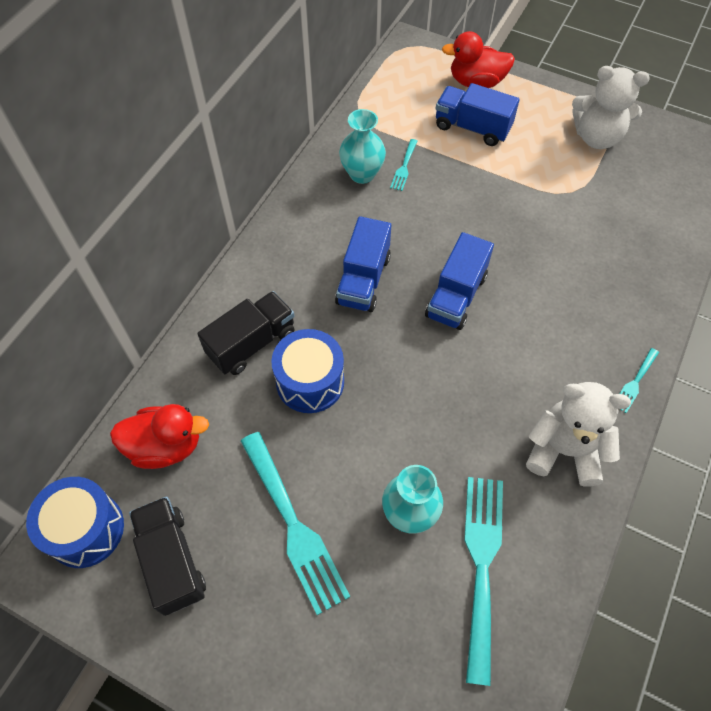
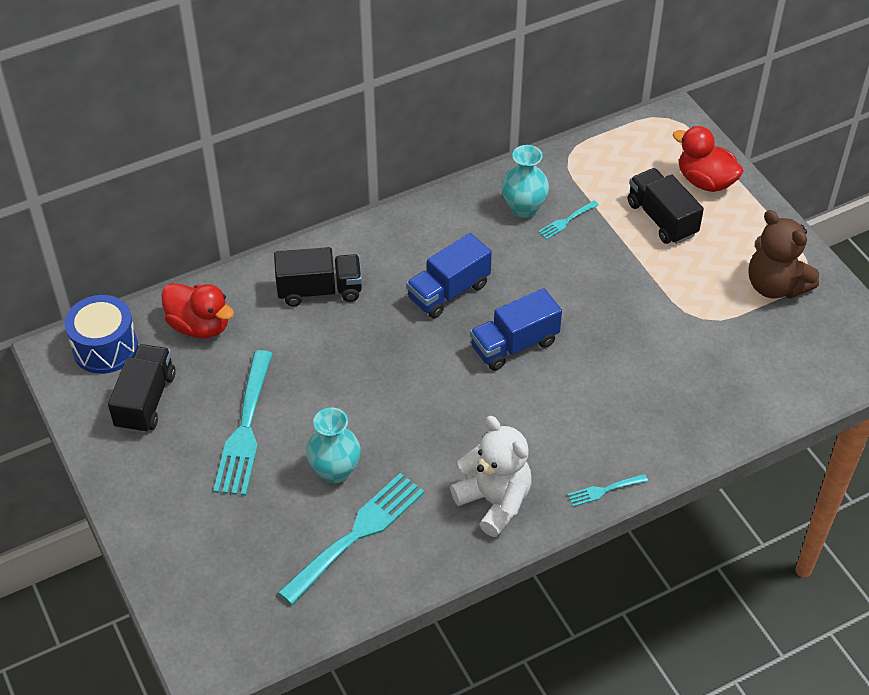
camera: 35 degrees right, 10 degrees down
(310, 382) = (340, 342): blue drum -> none
(472, 128) = (661, 219): blue truck -> black truck
(596, 137) = (775, 286): white teddy bear -> brown teddy bear

